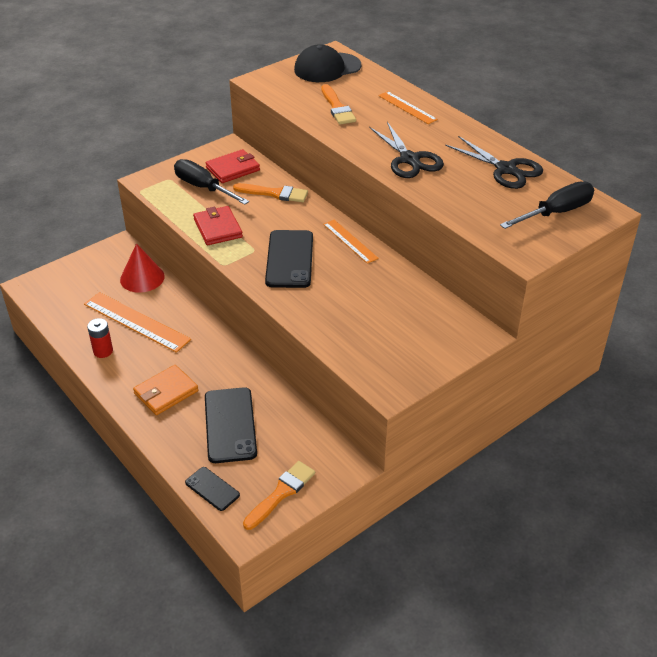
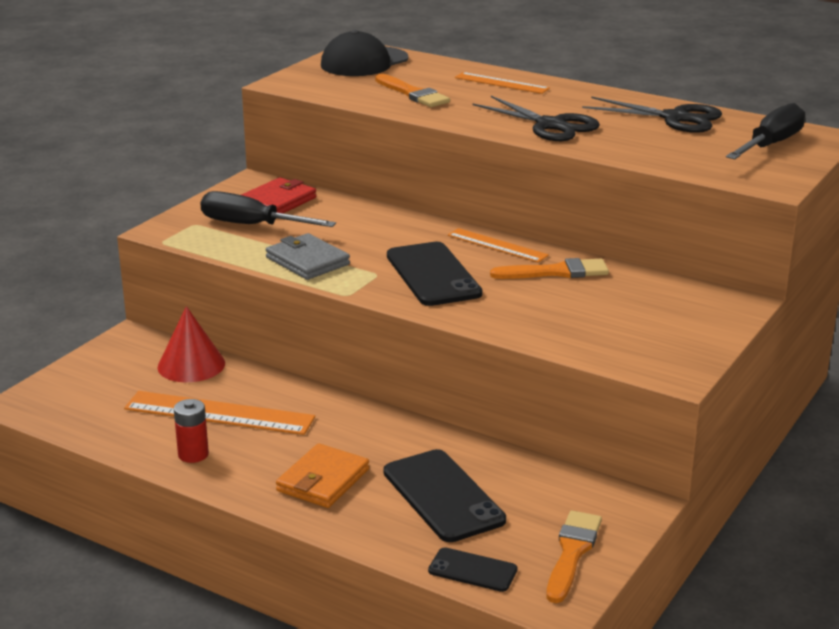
camera: 20 degrees left, 15 degrees down
(218, 228) = (307, 261): red wallet -> grey wallet
(274, 193) = (356, 216): orange brush -> orange brush (556, 272)

